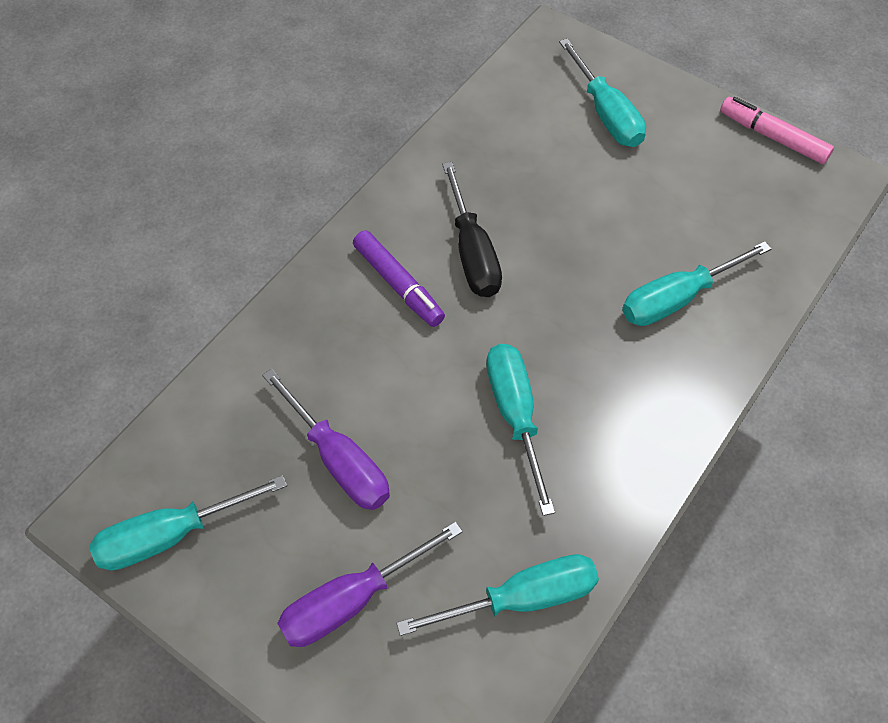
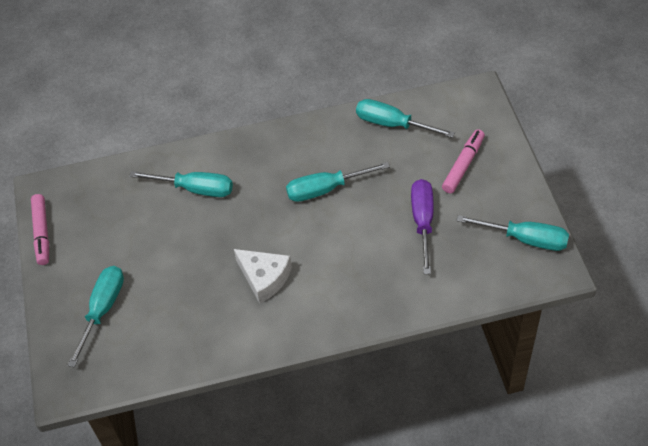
camera: 135 degrees left, 5 degrees down
(350, 601) = (463, 165): purple screwdriver -> pink marker
(398, 284) = (318, 287): purple marker -> none
(472, 253) = (264, 278): black screwdriver -> white cheese
(515, 414) = (325, 189): turquoise screwdriver -> turquoise screwdriver turned 45 degrees clockwise

